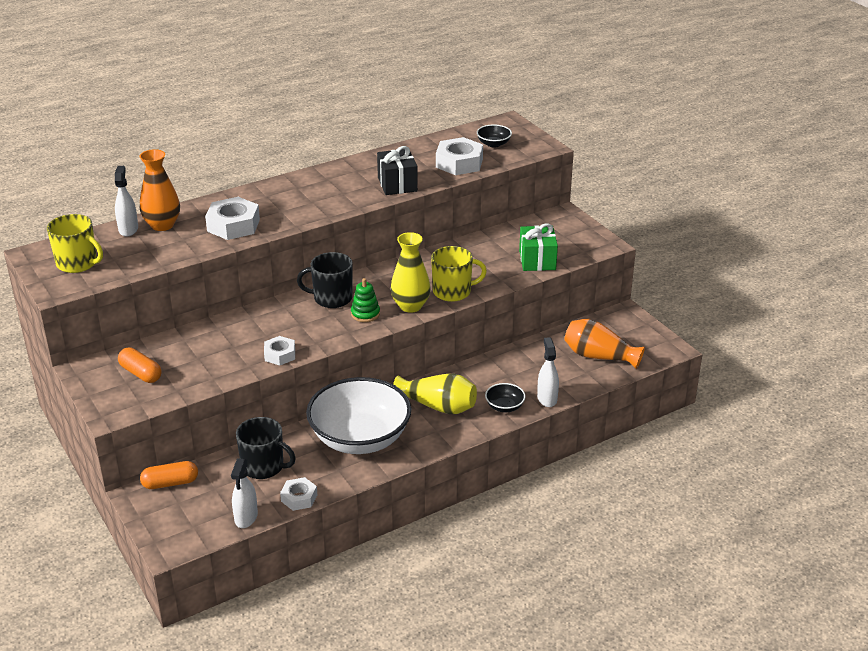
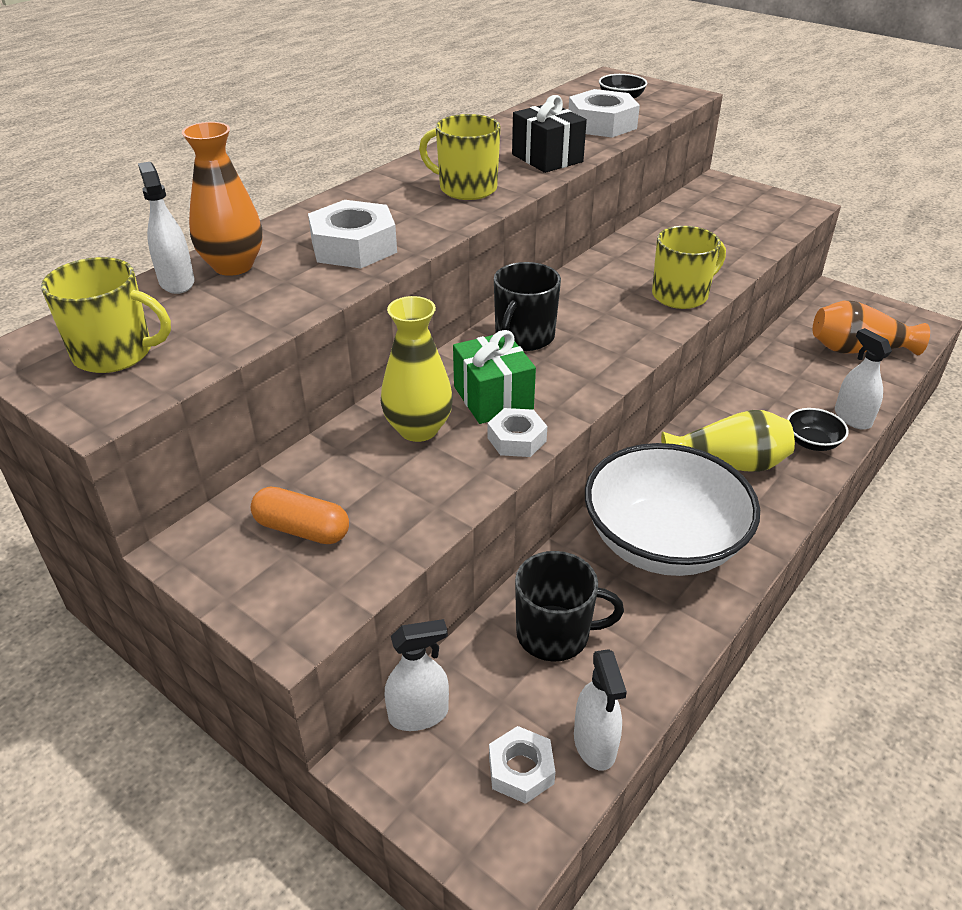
camera: 20 degrees left, 5 degrees up
(170, 483) = (418, 714): orange capsule -> white spray bottle
(299, 498) = (652, 676): white nut -> white nut (521, 770)
(328, 198) = (466, 188): none -> yellow mug
(332, 298) = (524, 337): black mug -> black mug turned 45 degrees counterclockwise
(365, 314) = (591, 349): green stacking toy -> none
(410, 306) = (643, 325): yellow vase -> yellow vase (418, 429)
(537, 260) = (745, 237): green gift -> green gift (493, 398)

